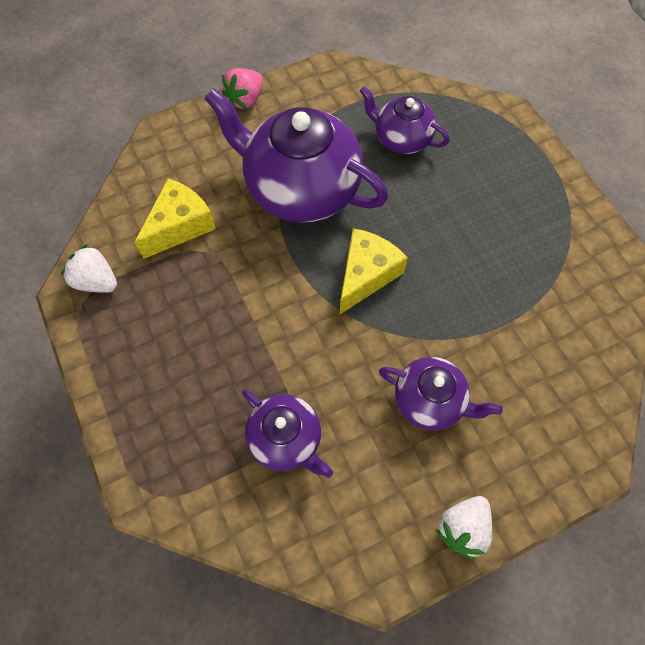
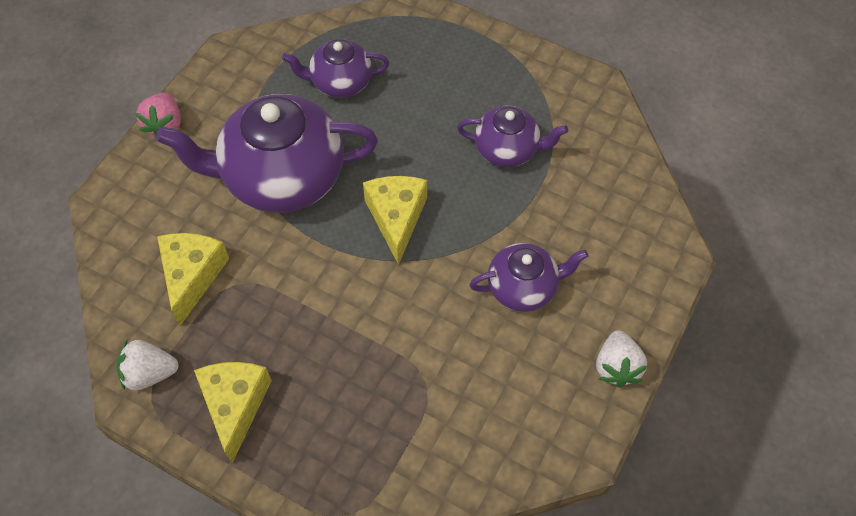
camera: 35 degrees left, 5 degrees down
(135, 346) = (235, 405): none -> yellow cheese
(286, 439) = (430, 393): purple teapot -> purple teapot (507, 149)

